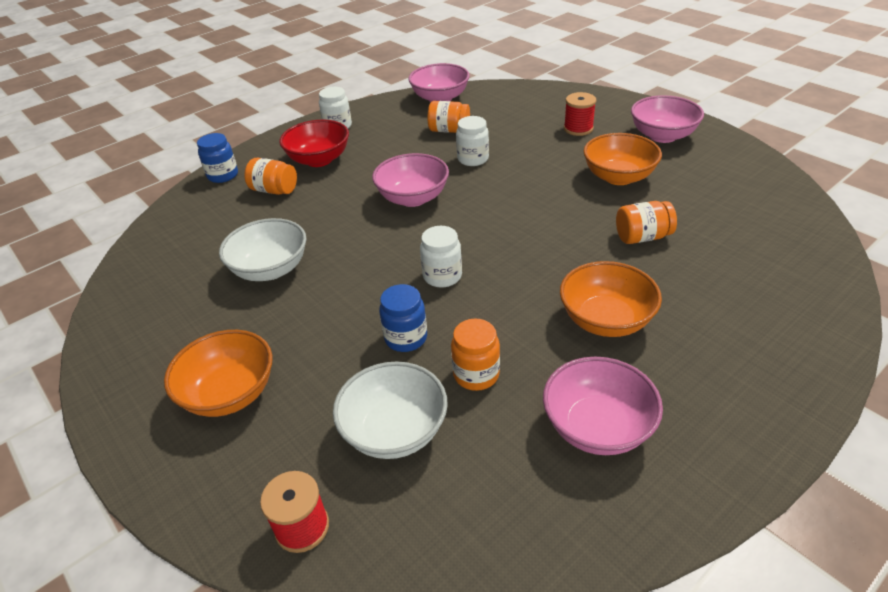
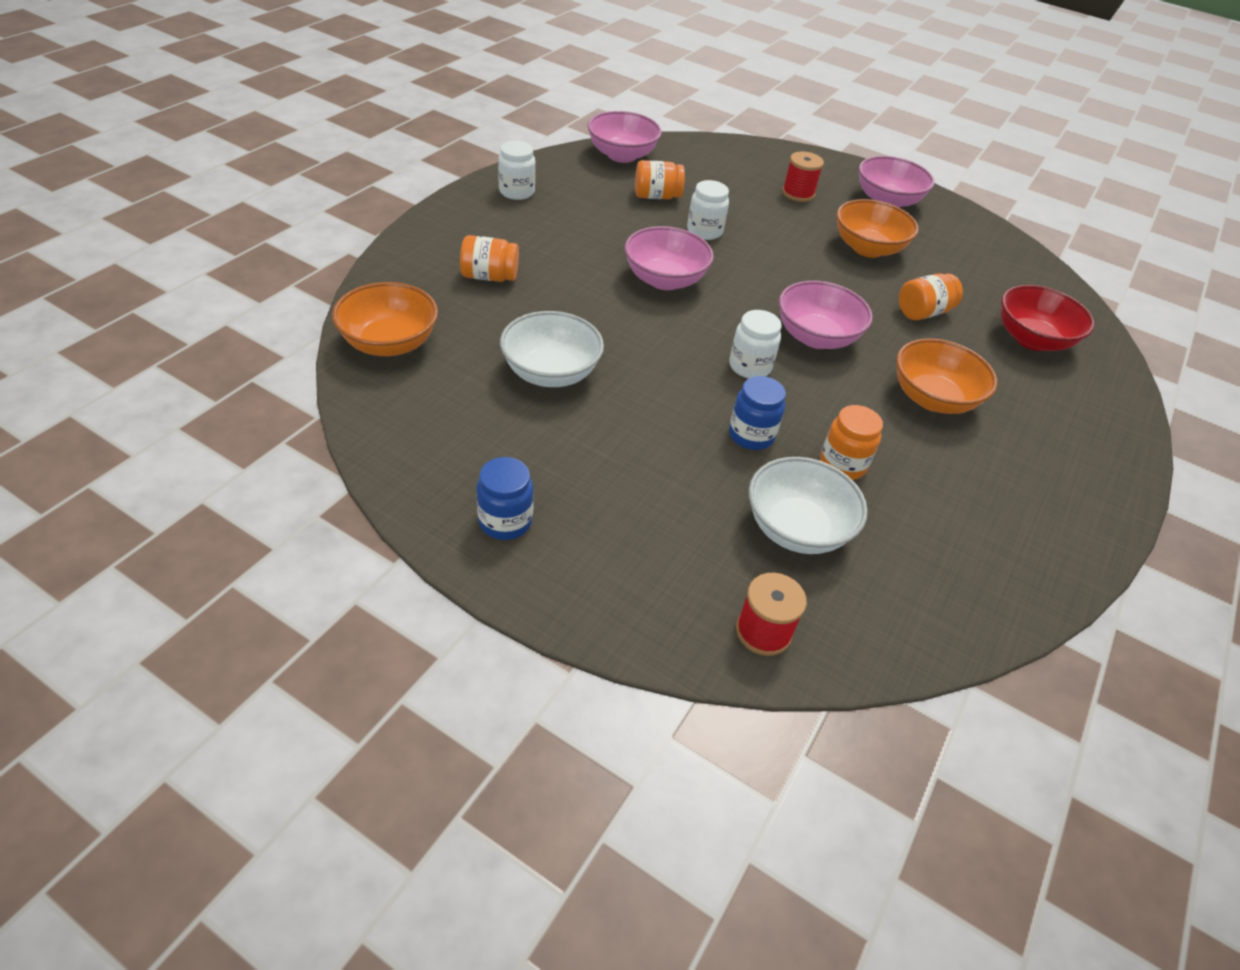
camera: 25 degrees left, 5 degrees up
(223, 175) = (407, 259): blue jar -> blue jar (505, 521)
(230, 393) = (598, 514): orange bowl -> orange bowl (389, 343)
(319, 160) = (521, 236): red bowl -> red bowl (1032, 339)
(597, 427) = (977, 500): pink bowl -> pink bowl (816, 337)

